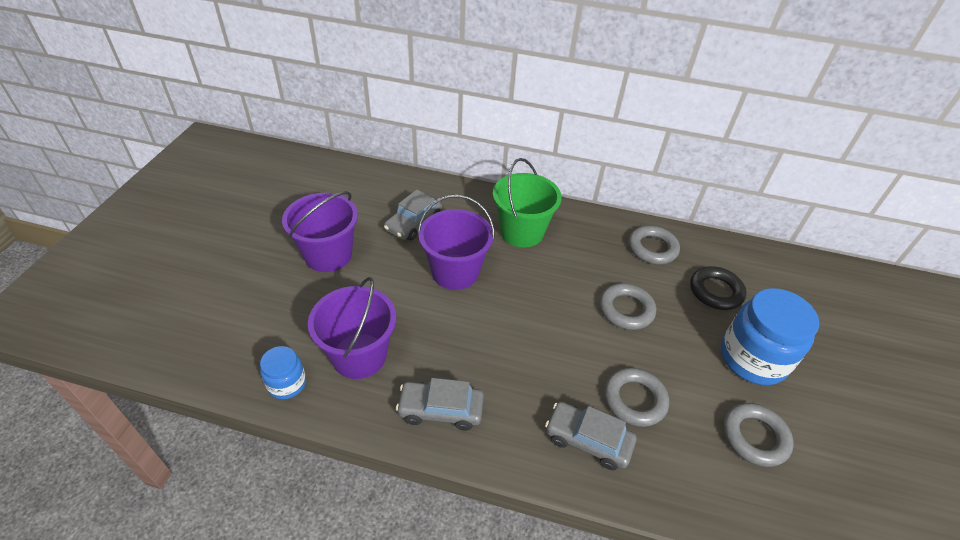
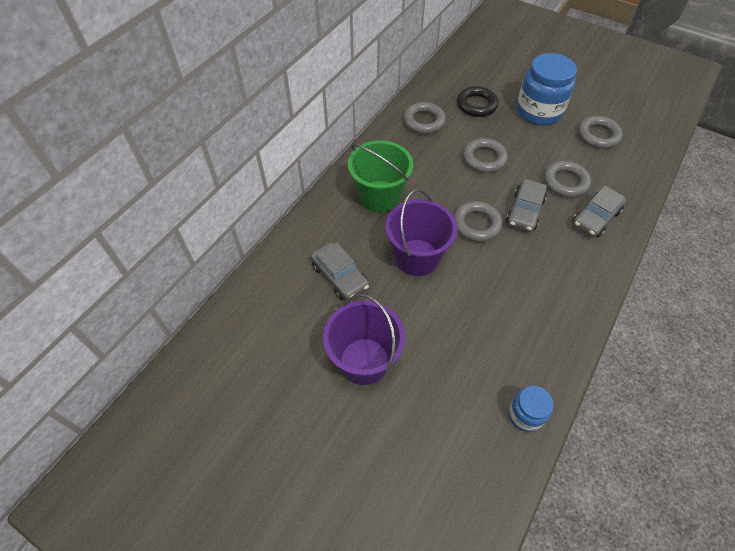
camera: 70 degrees left, 10 degrees up
(359, 356) = (501, 350): purple bucket -> none
(440, 410) = (563, 300): grey car -> grey car (524, 211)
(519, 315) = (476, 224): none -> grey ring

